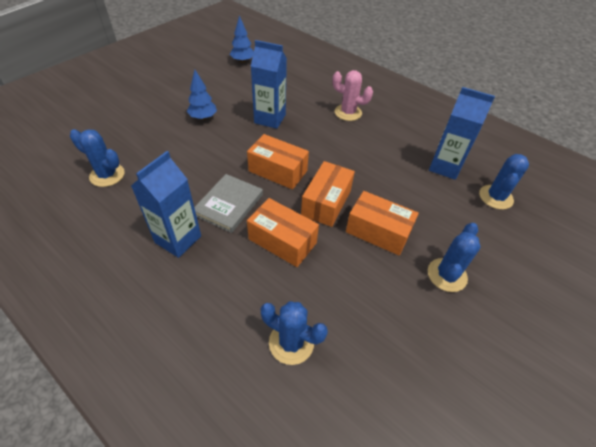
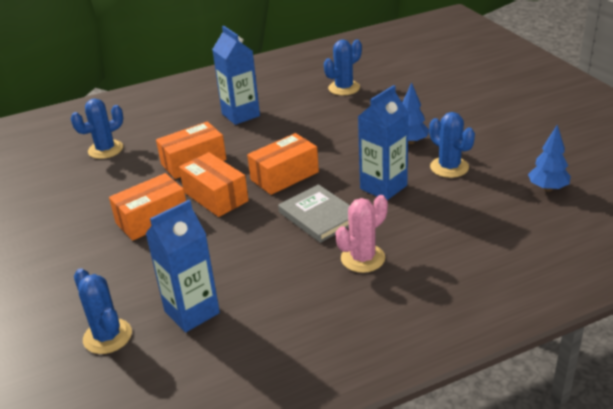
camera: 120 degrees right, 15 degrees down
(229, 205) = (259, 141): grey book -> grey book (319, 216)
(447, 275) = (68, 245): blue cactus -> blue cactus (449, 167)

